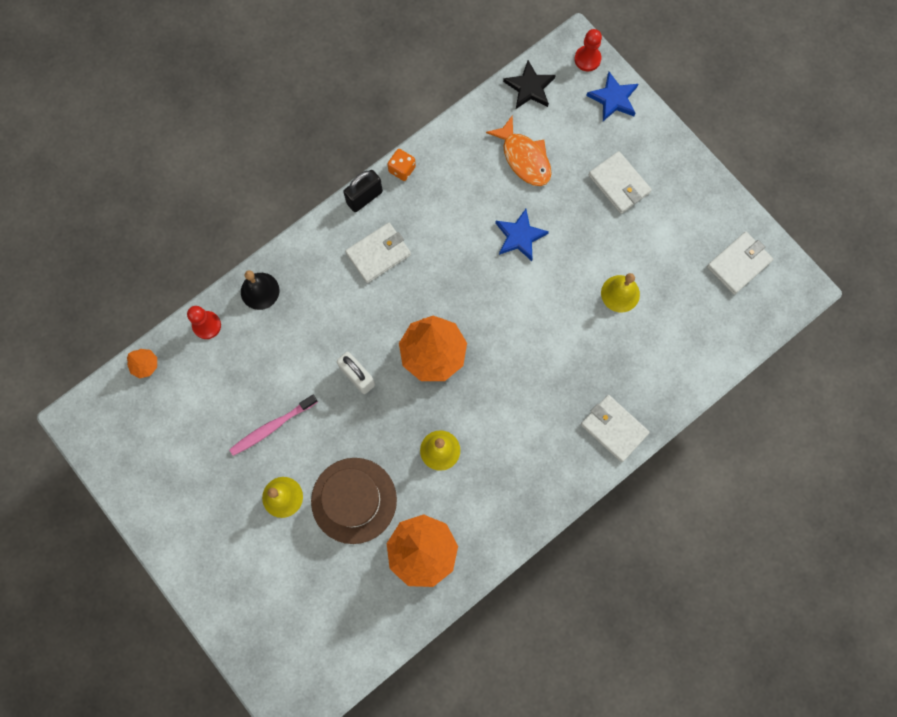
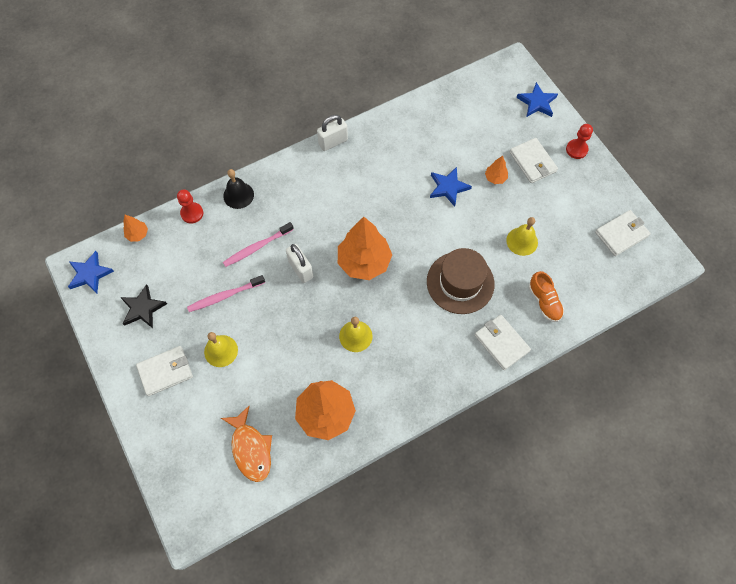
camera: 10 degrees right, 10 degrees down
(98, 427) = (90, 274): none -> blue star
(298, 356) = (257, 247): none -> pink toothbrush
(354, 500) = (278, 363): brown hat -> brown hat (460, 282)
(364, 197) = (333, 142): black padlock -> white padlock
(378, 254) = (335, 183): white wallet -> white wallet (165, 371)
(402, 169) = (365, 127): orange dice -> none
(524, 158) = (461, 133): orange fish -> orange fish (251, 449)
(529, 87) = (473, 86): black star -> black star (143, 308)
(575, 213) = (495, 178): none -> orange tree
(587, 59) = (521, 73): red pawn -> red pawn (576, 149)
(657, 367) = (544, 302): none -> orange shoe

